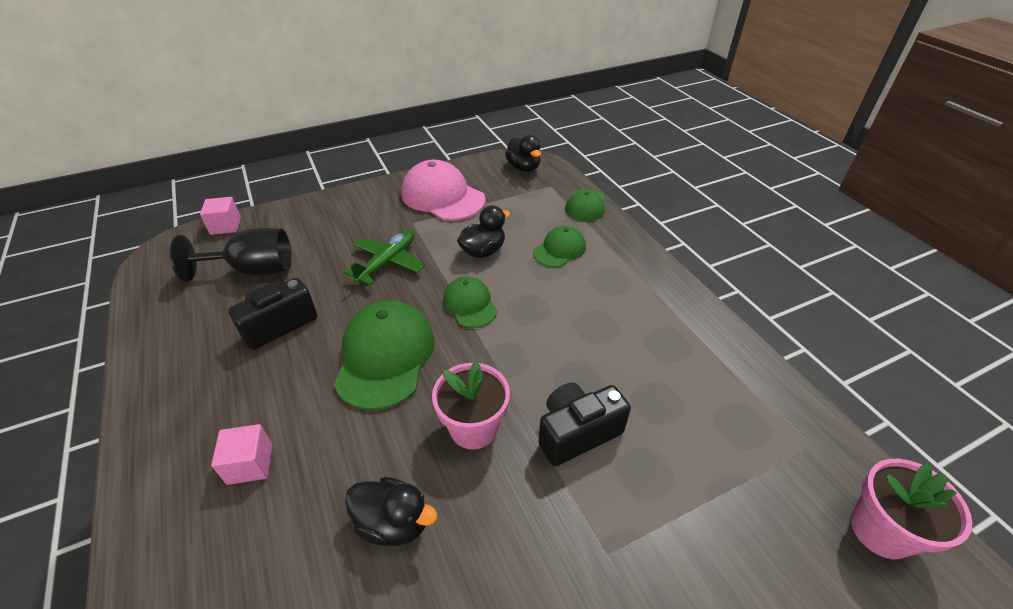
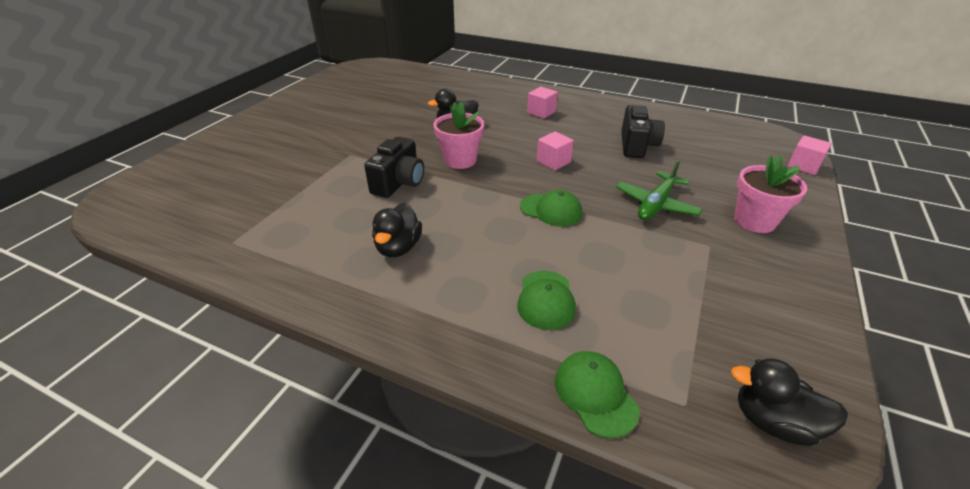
camera: 140 degrees right, 5 degrees down
(253, 270) = (715, 156): black goblet -> none
(385, 356) = (553, 162): green cap -> pink cube
(388, 262) = (656, 204): green plane -> green plane turned 45 degrees clockwise
(442, 196) = (749, 292): pink cap -> none
(483, 251) = (608, 255): black duck -> black duck (398, 247)
(880, 530) = (184, 222): pink flower pot -> pink flower pot (754, 221)

